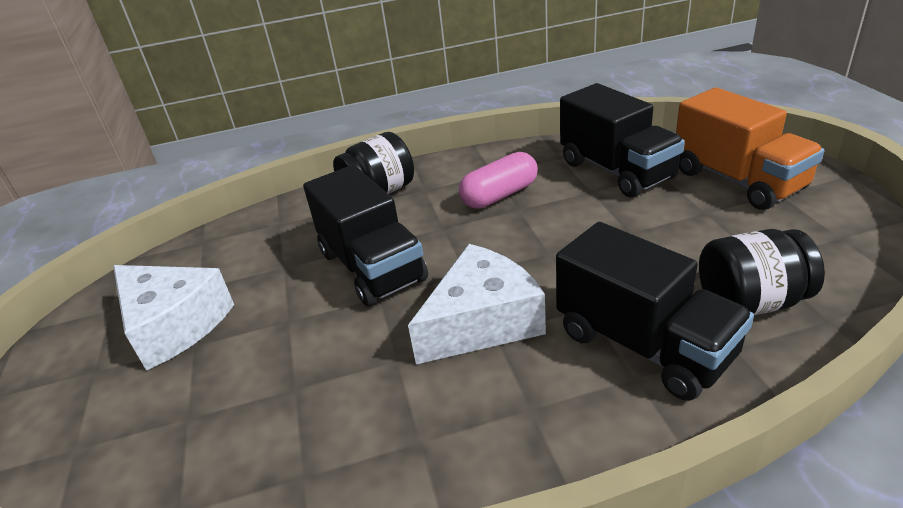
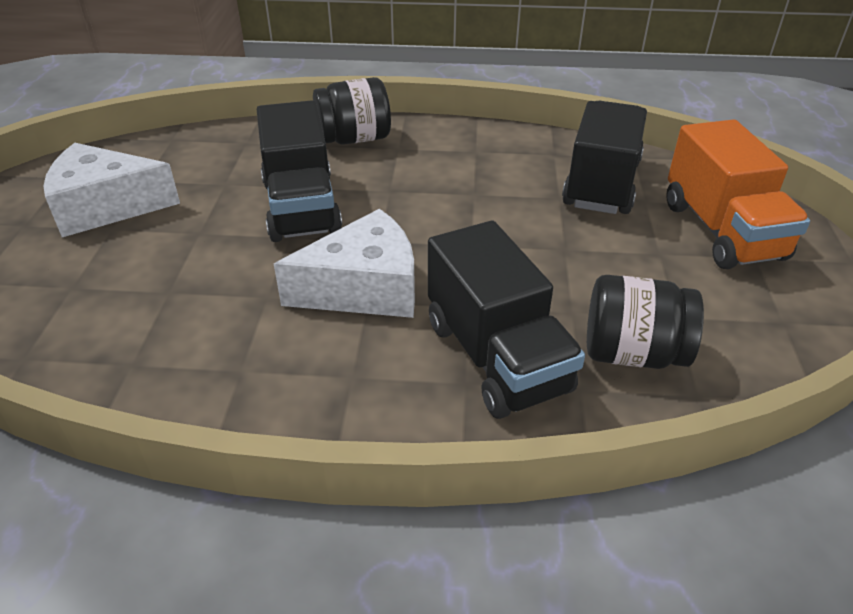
camera: 15 degrees right, 5 degrees up
(174, 325) = (106, 206): white cheese -> white cheese turned 120 degrees clockwise
(500, 195) = (465, 175): pink capsule -> none
(616, 170) = (601, 184): black truck -> black truck turned 150 degrees counterclockwise

